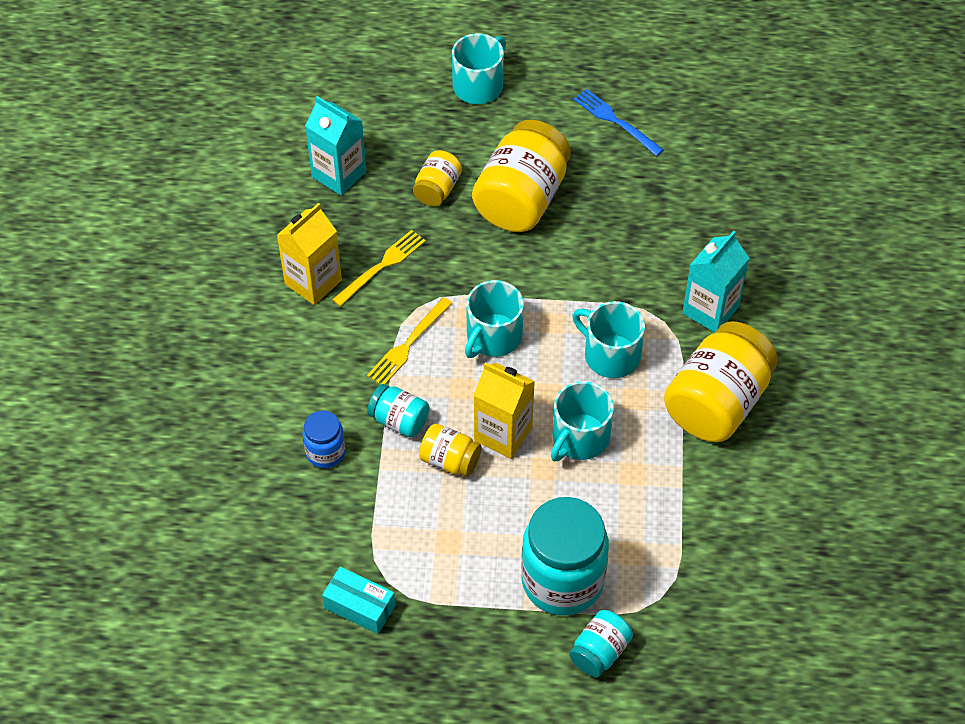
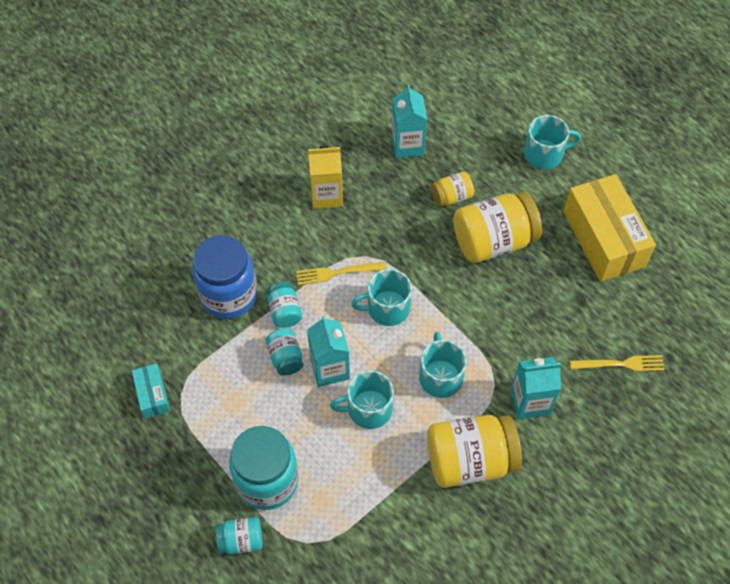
camera: 45 degrees right, 5 degrees up
(325, 452) = (229, 295): blue jar -> blue jar, size x1.98
(382, 266) = (372, 216): yellow fork -> yellow fork (621, 364)
(450, 460) = (285, 358): yellow jar -> turquoise jar
(503, 434) = (330, 368): yellow carton -> turquoise carton
(615, 121) = (603, 239): blue fork -> yellow box

